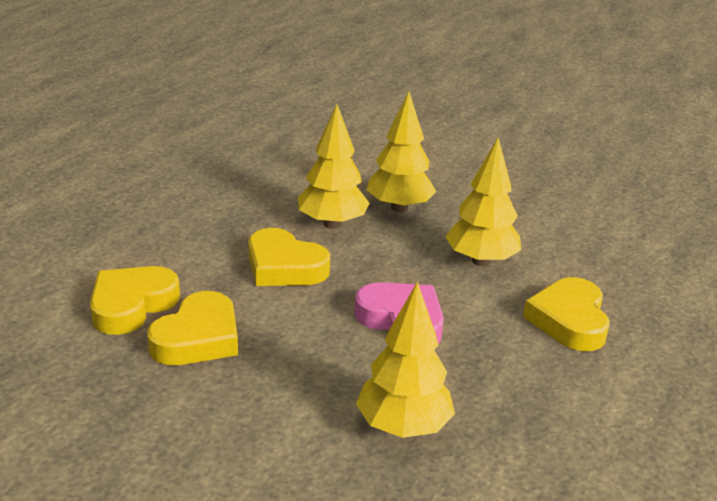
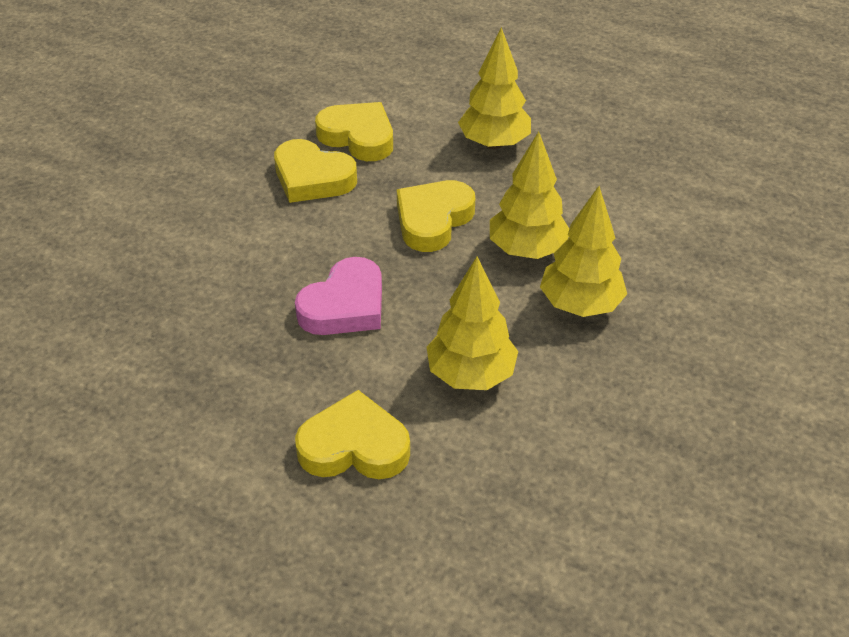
camera: 90 degrees right, 15 degrees up
(403, 427) = (187, 305): yellow tree -> yellow tree (494, 143)

